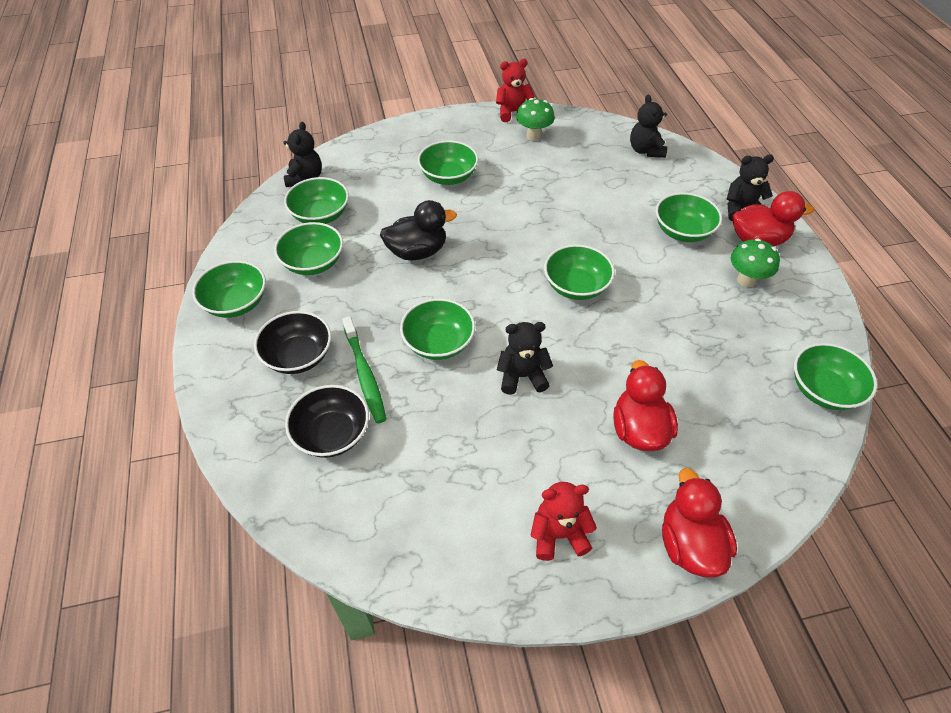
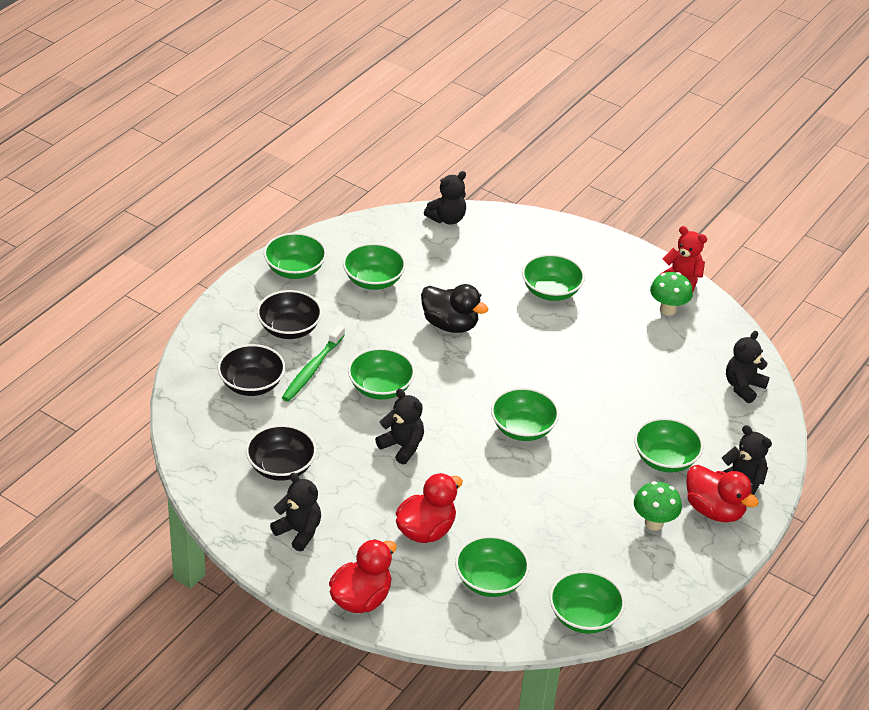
camera: 45 degrees right, 10 degrees down
(320, 215) = (421, 252): green bowl -> green bowl (490, 581)
(460, 487) = (281, 467): none -> black bowl
(558, 534) = (299, 532): red teddy bear -> black teddy bear

